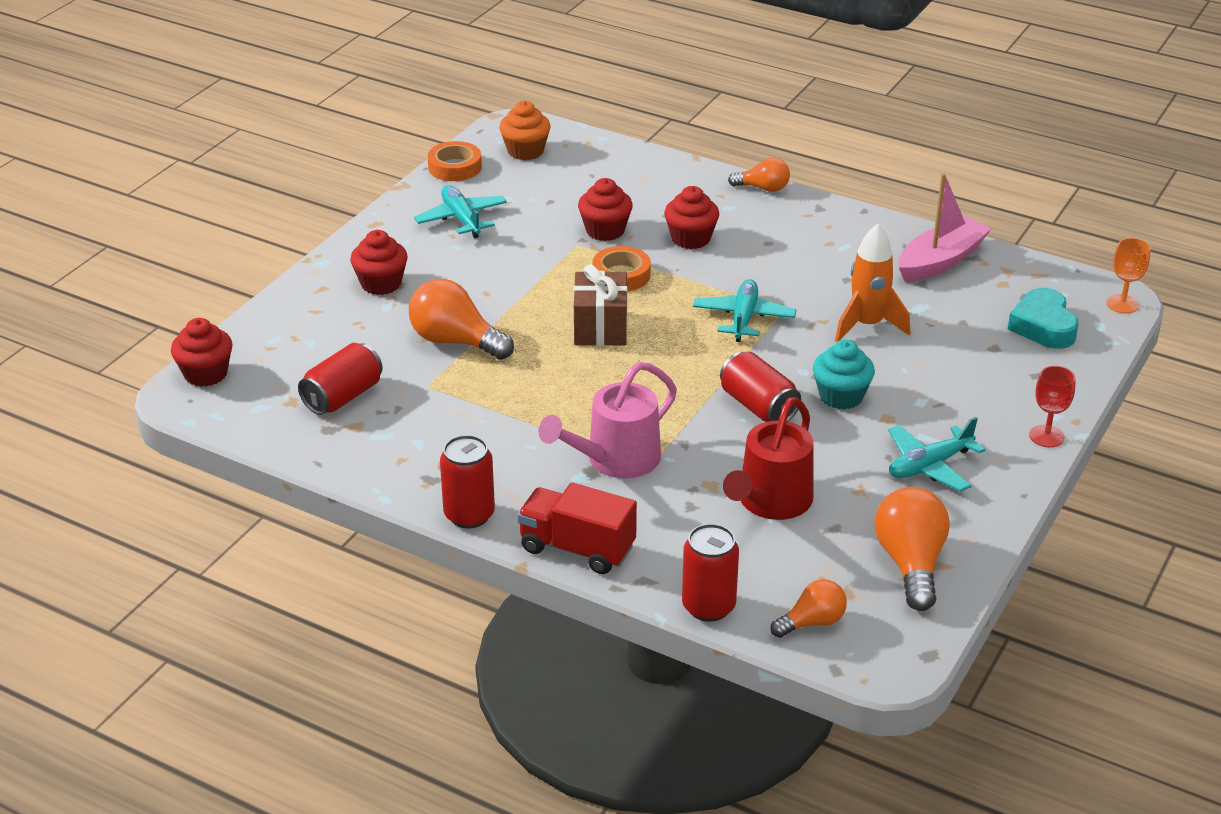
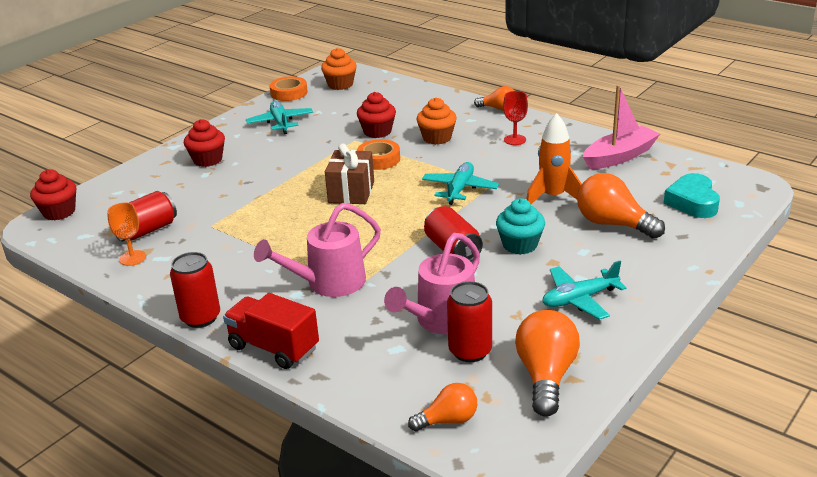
camera: 10 degrees right, 5 degrees down
(455, 341) = (243, 197): orange light bulb -> orange light bulb (613, 224)
(691, 238) = (437, 138): red cupcake -> orange cupcake
(708, 606) = (364, 401): red can -> red can (470, 351)
(770, 503) = (441, 321): red watering can -> pink watering can
(1046, 436) = (682, 281): red goblet -> red goblet (515, 140)
(1122, 304) = (759, 189): orange goblet -> orange goblet (132, 258)

